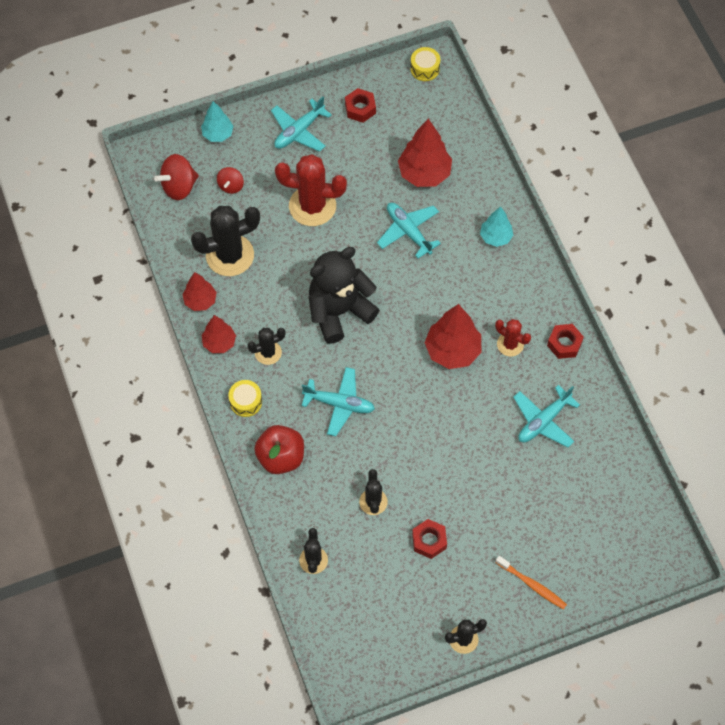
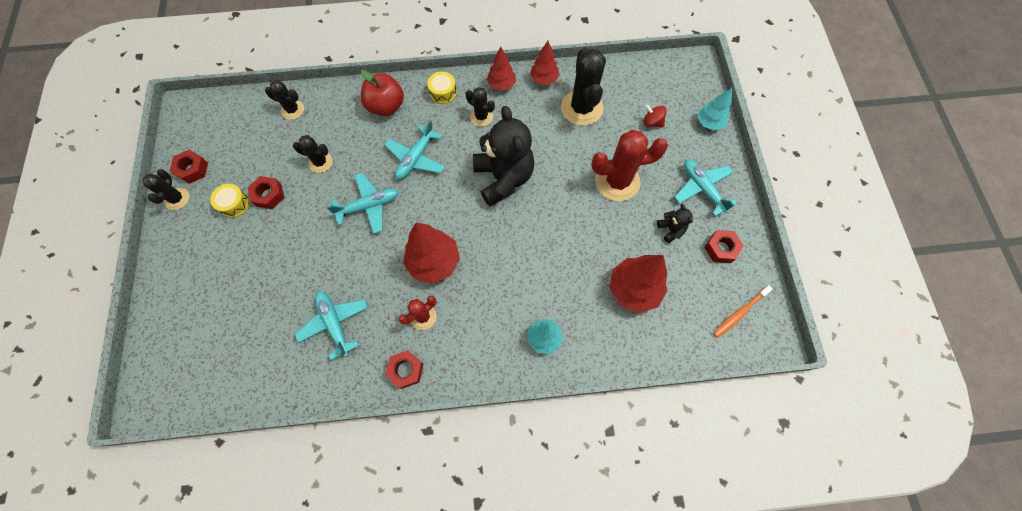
camera: 105 degrees right, 5 degrees up
(179, 186) = (659, 84): red spinning top -> none
(268, 352) = (481, 116): black cactus -> black cactus turned 45 degrees counterclockwise
(312, 206) = (617, 181): red cactus -> red cactus turned 60 degrees clockwise
(352, 152) = (671, 229): none -> black teddy bear
(408, 232) = (570, 257): turquoise plane -> turquoise plane (368, 206)
(423, 640) = (192, 169): none -> red nut
(425, 69) = (764, 325): yellow drum -> yellow drum (234, 204)
(532, 584) = (192, 265): orange toothbrush -> orange toothbrush (739, 313)

